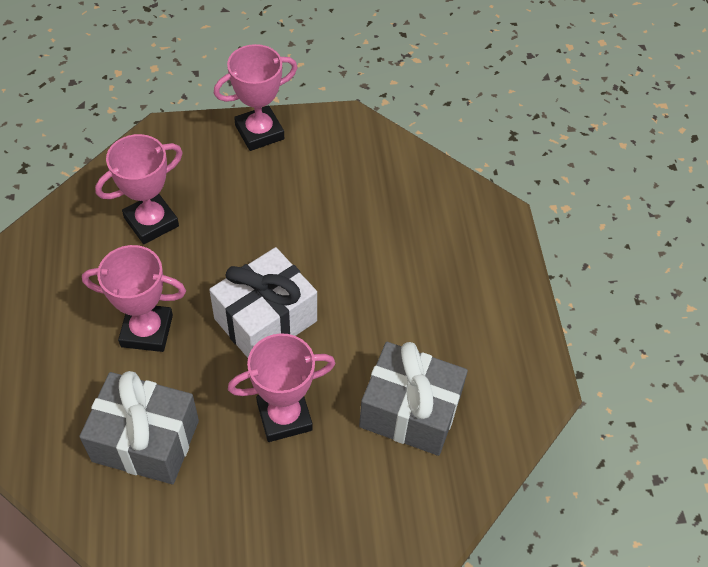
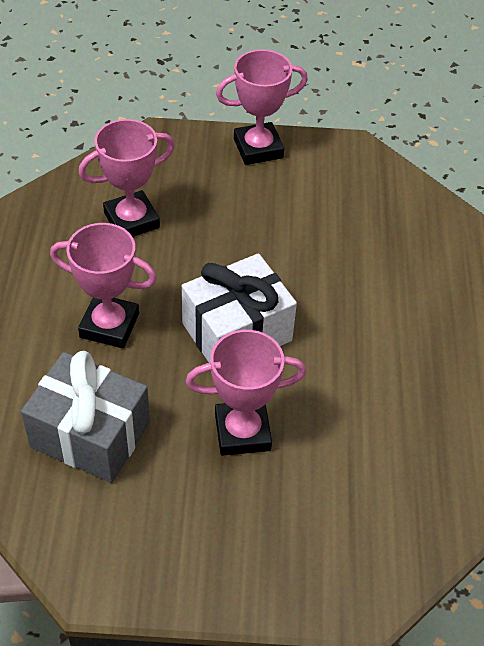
camera: 10 degrees right, 5 degrees down
(410, 411) = (381, 447): grey gift -> none

